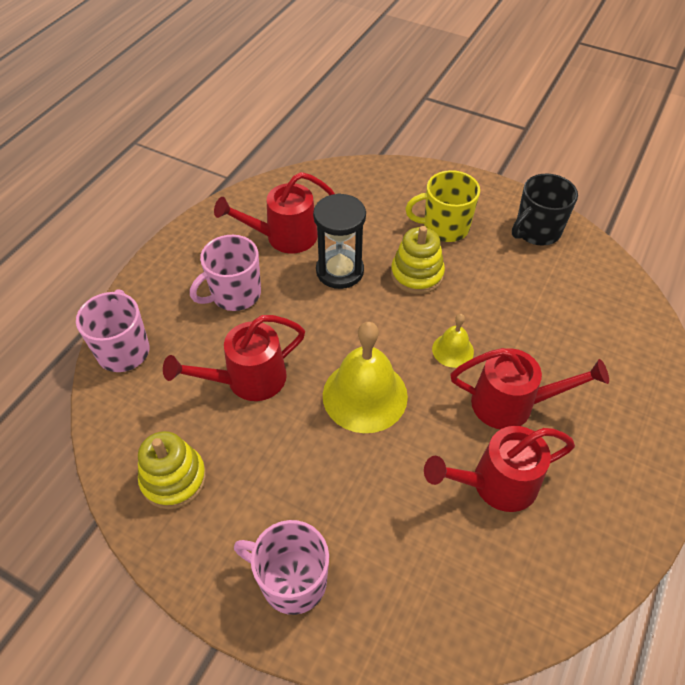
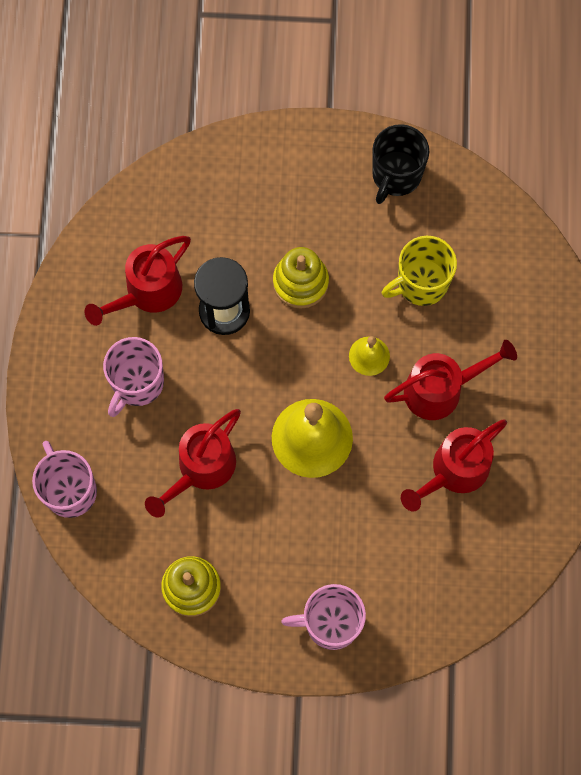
camera: 25 degrees left, 20 degrees up
(444, 227) = (303, 209): yellow mug -> yellow mug (421, 283)

